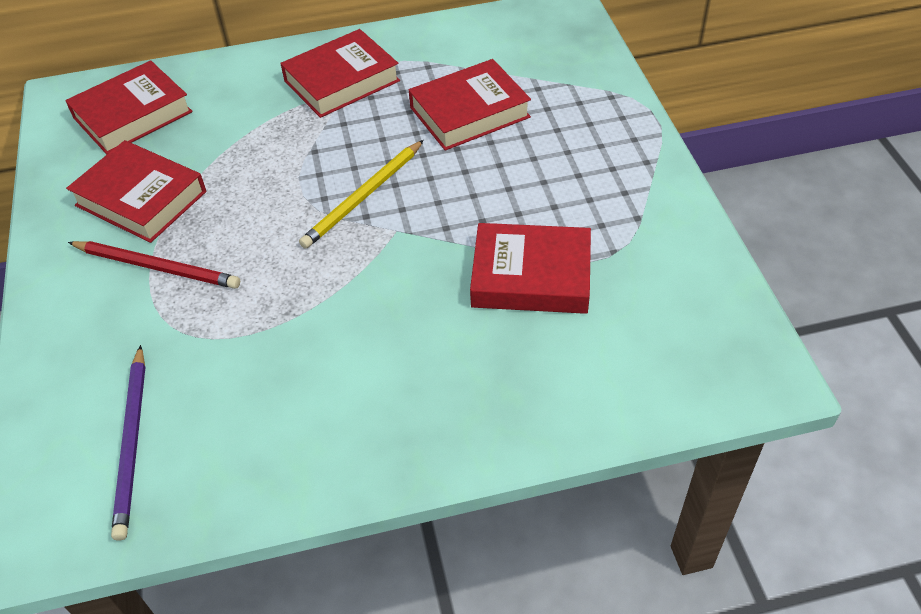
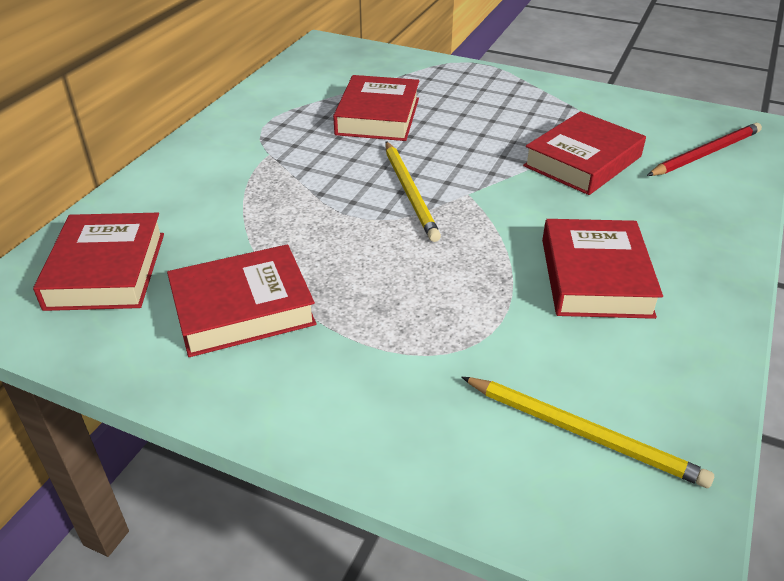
camera: 55 degrees left, 10 degrees down
(132, 443) = (583, 433): purple pencil -> yellow pencil
(157, 267) = (356, 332): red pencil -> red pencil (706, 153)
(341, 81) = (252, 149): red book -> red book (595, 277)

